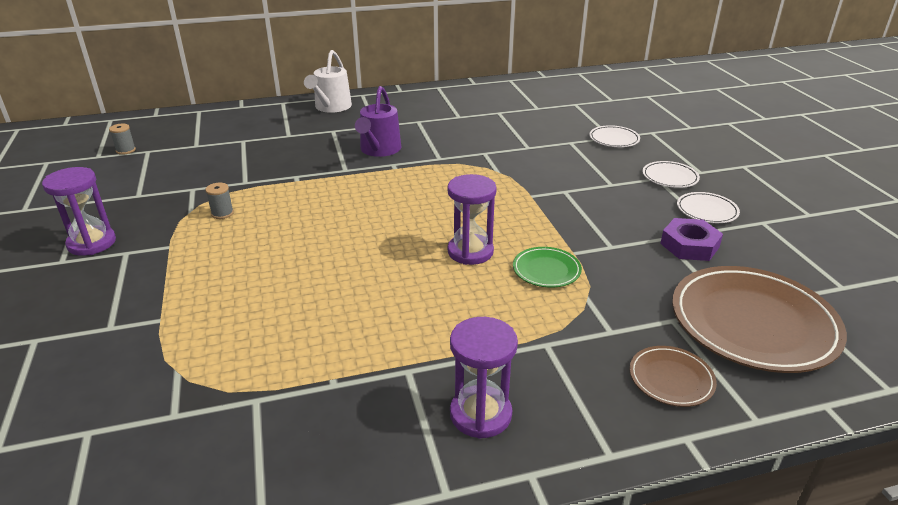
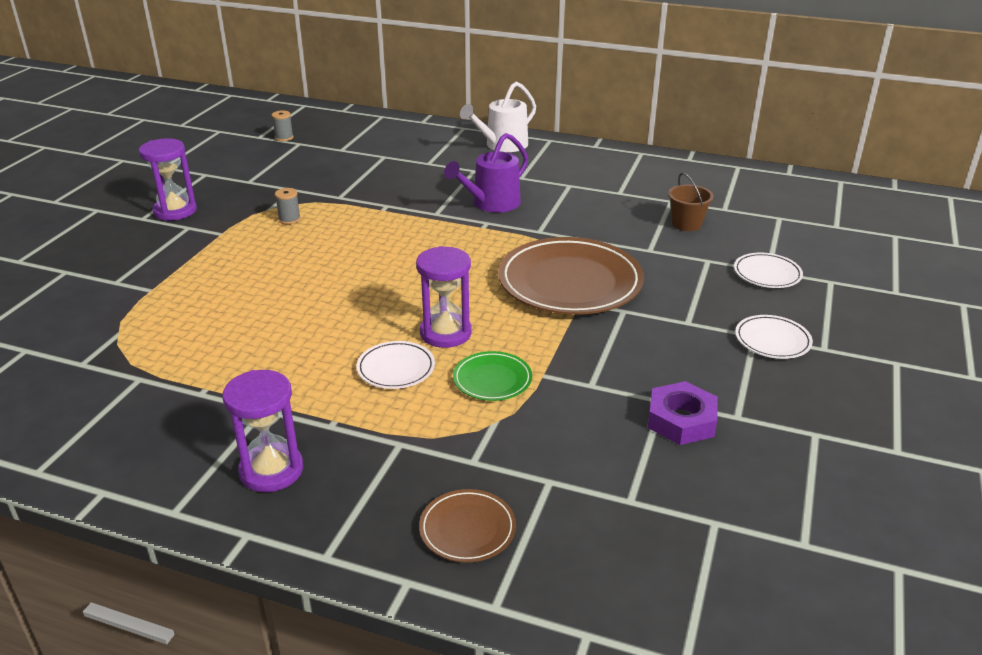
camera: 35 degrees right, 0 degrees up
(528, 124) = (686, 224): none -> brown bucket
(707, 211) = (761, 393): white plate -> white plate (396, 368)
(753, 323) = (630, 525): brown plate -> brown plate (570, 282)

